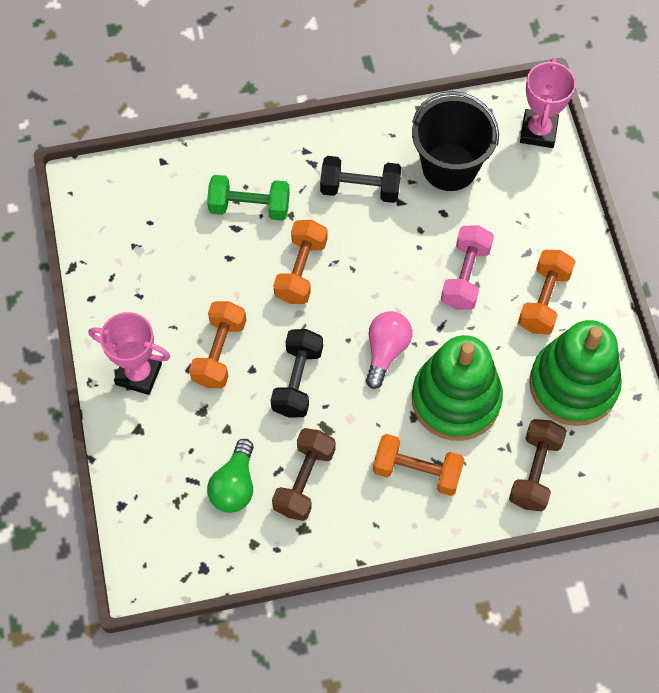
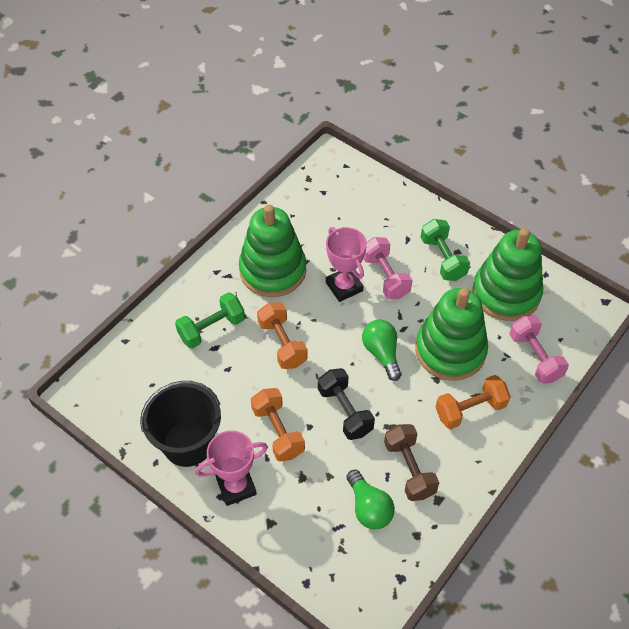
camera: 40 degrees left, 10 degrees down
(360, 189) = (273, 270): black dumbbell -> green stacking toy
(386, 351) = (382, 353): pink light bulb -> green light bulb
(449, 167) = (315, 222): black bucket -> black bucket (188, 443)
(534, 471) = (535, 357): brown dumbbell -> pink dumbbell
(538, 131) = (347, 170): pink trophy -> pink trophy (344, 287)
(543, 300) = (443, 259): orange dumbbell -> green dumbbell

